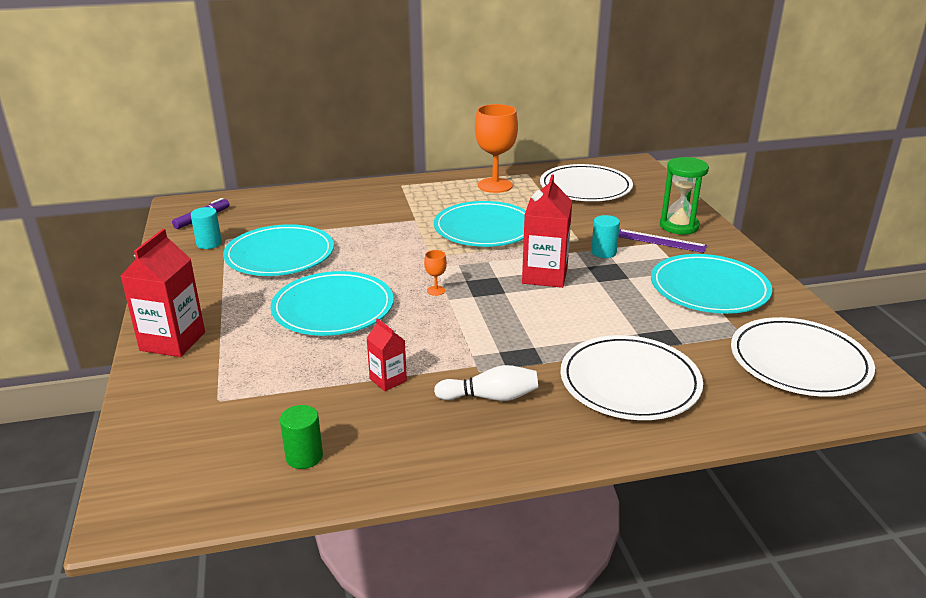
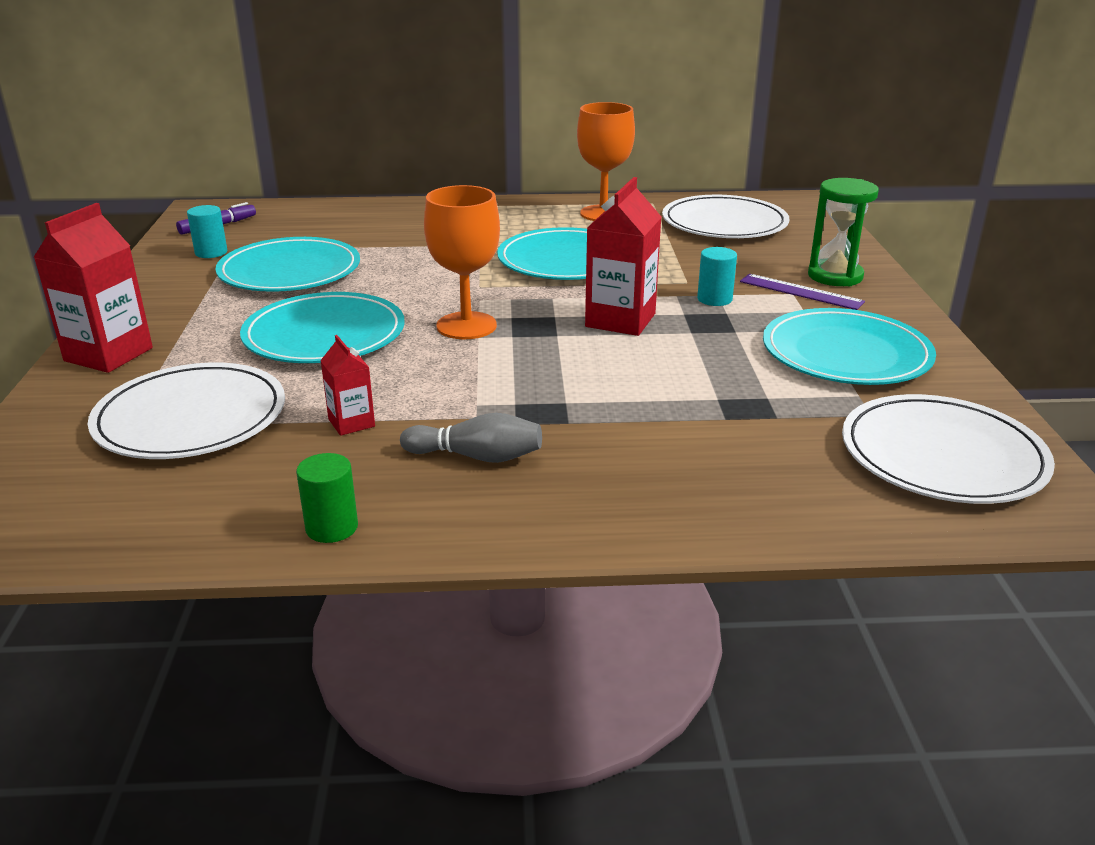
camera: 10 degrees right, 0 degrees up
(304, 456) = (197, 501): green cylinder -> green cylinder (332, 527)
(436, 291) = (466, 326): orange goblet -> orange goblet, size x2.42
(490, 397) = (477, 456): white bowling pin -> grey bowling pin
(629, 382) = (679, 457): white plate -> white plate (191, 417)

